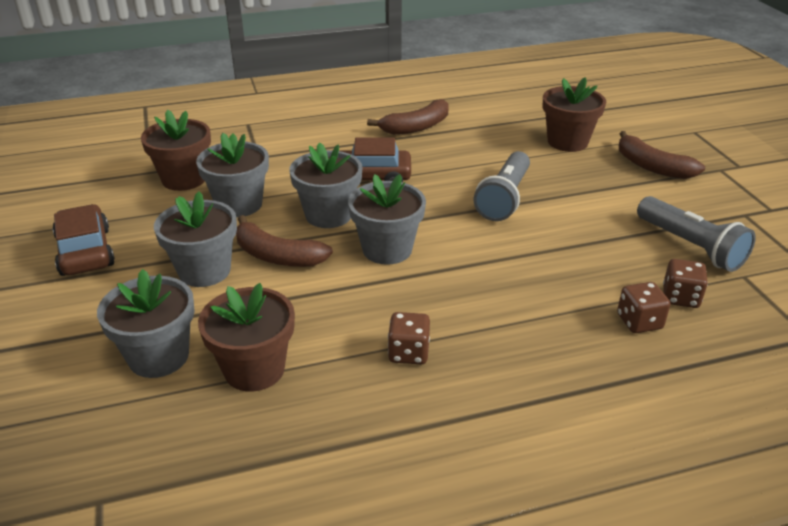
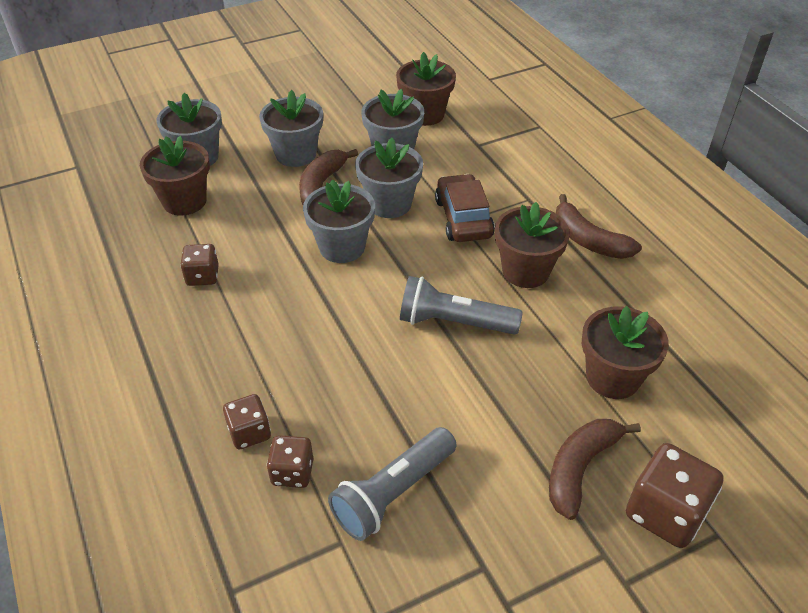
camera: 80 degrees right, 10 degrees up
(85, 251) = (312, 96): brown car -> none
(447, 158) = (525, 271): none -> brown flower pot
(682, 144) = (665, 512): none -> brown dice

